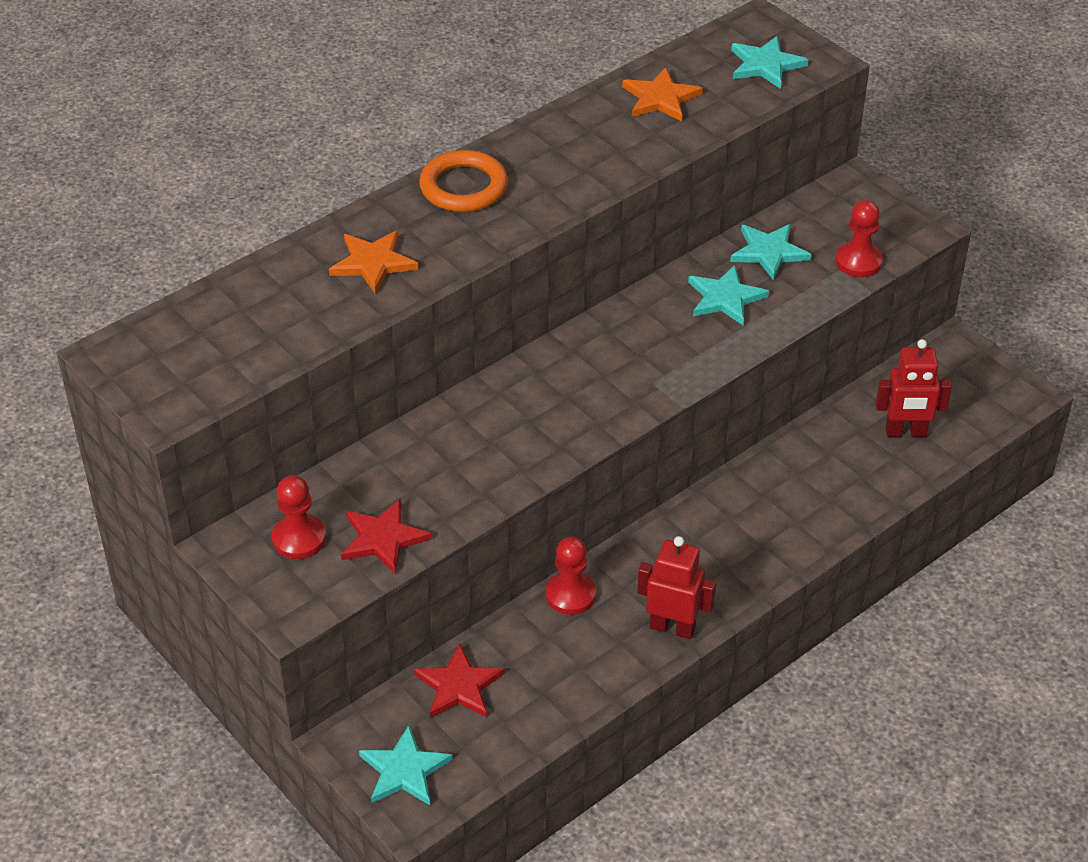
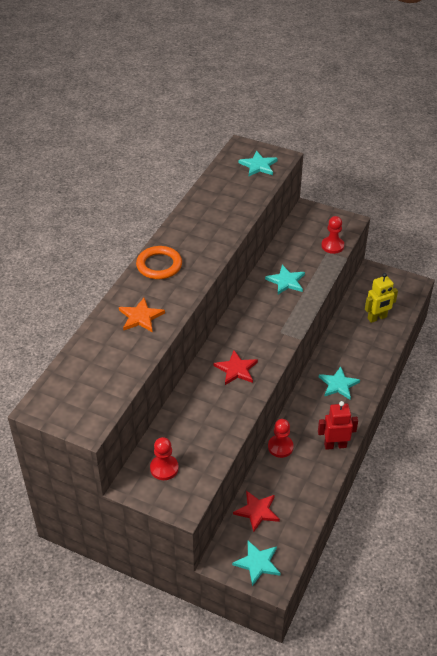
camera: 25 degrees left, 0 degrees up
(383, 538) = (205, 453): red star -> red star (236, 369)
(660, 98) = (222, 195): orange star -> none
(769, 252) = (291, 254): turquoise star -> turquoise star (338, 384)
(905, 432) = (377, 318): red robot -> yellow robot

